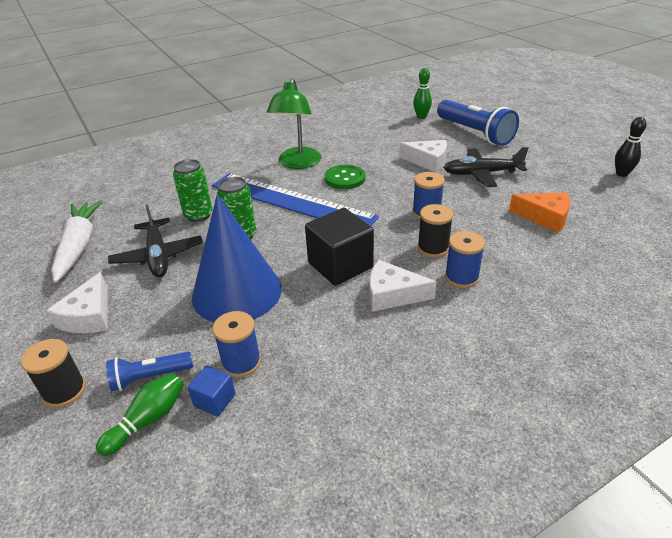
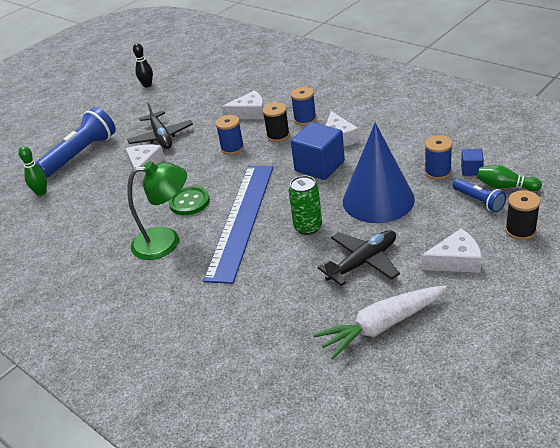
camera: 105 degrees left, 0 degrees up
(198, 215) = (290, 268): green can -> none
(340, 265) = (319, 166): black cube -> blue cube
(506, 236) = (249, 113): none -> white cheese
(544, 217) = (219, 103): orange cheese -> none

